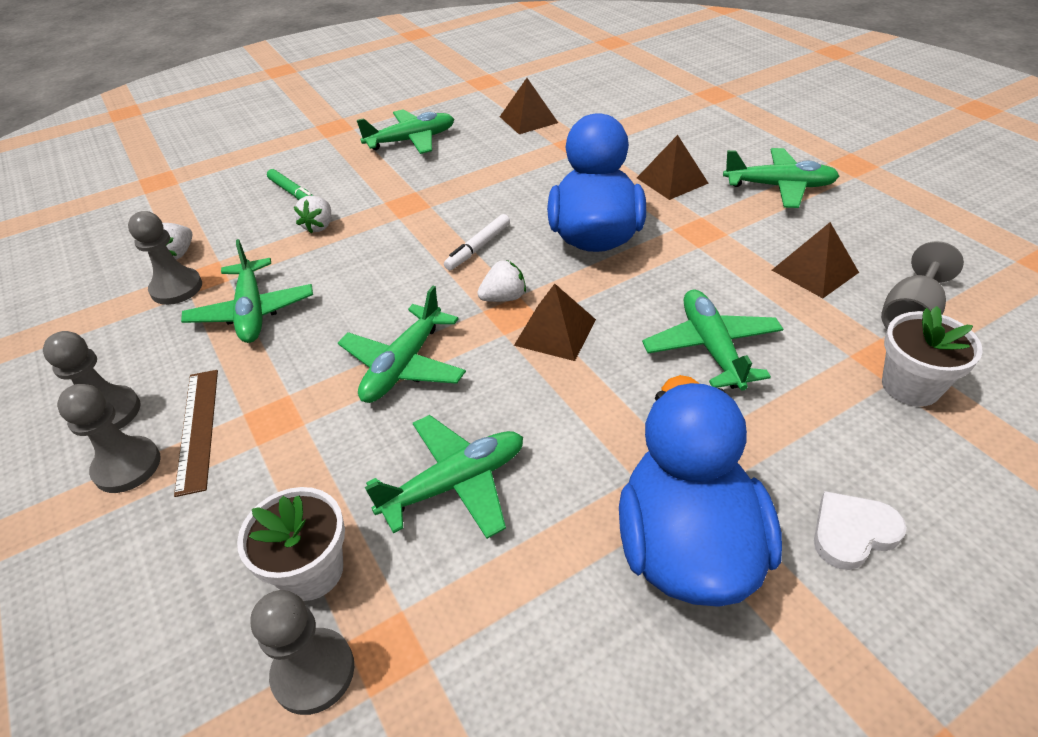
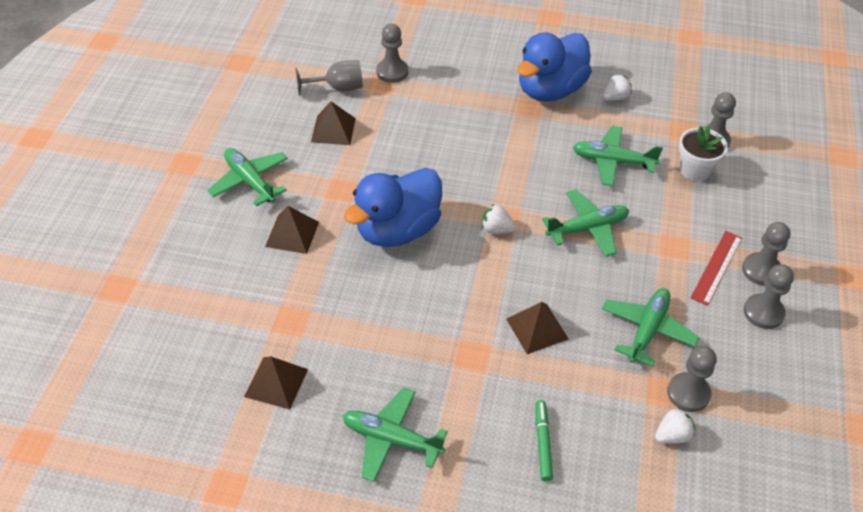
camera: 140 degrees left, 5 degrees up
(198, 429) = (716, 267): brown ruler -> red ruler
(319, 226) = (552, 382): white strawberry -> white strawberry (615, 98)
(478, 247) = (470, 275): white marker -> none
(555, 332) = (495, 192): brown pyramid -> brown pyramid (537, 328)
(711, 348) = (438, 135): green plane -> none
(852, 532) = (491, 59): white heart -> none
(910, 386) = (392, 72): white flower pot -> grey pawn

